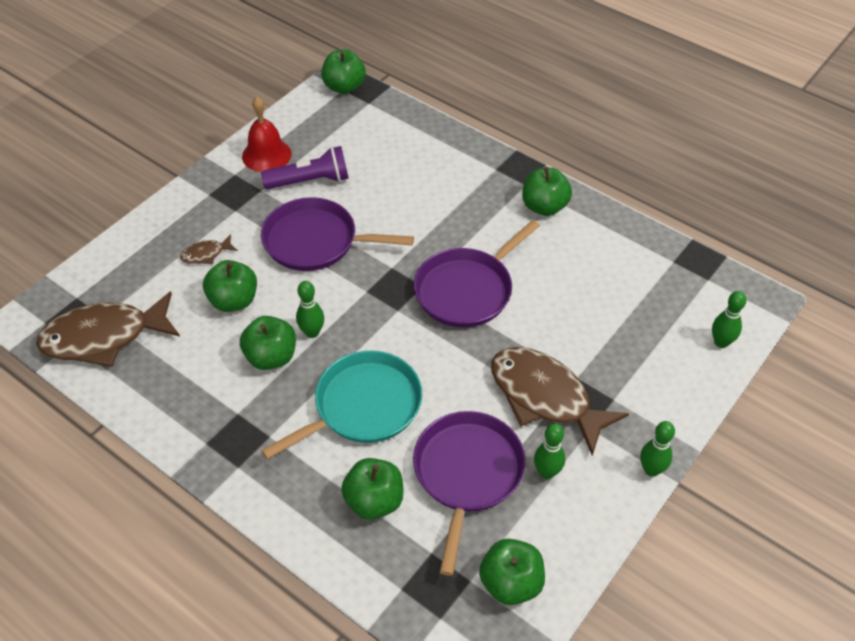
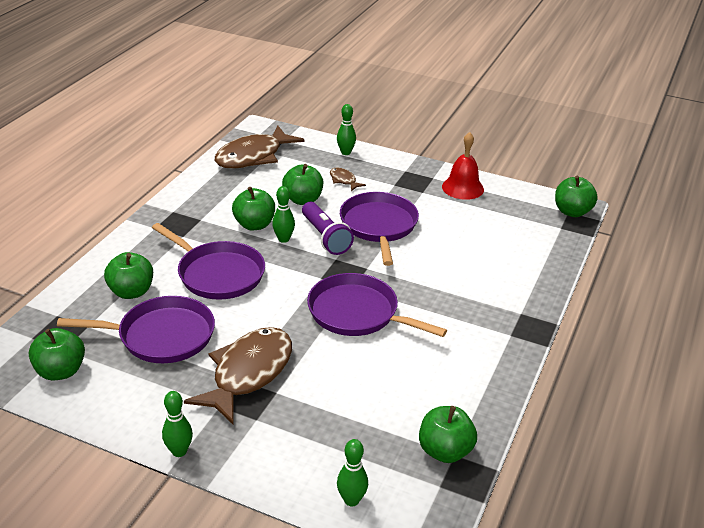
camera: 75 degrees right, 15 degrees down
(104, 337) = (253, 156): brown fish -> brown fish turned 105 degrees counterclockwise
(310, 181) = (445, 213): purple flashlight -> purple flashlight (325, 237)
(363, 406) = (218, 274): turquoise pan -> purple pan
(544, 207) = (486, 350): green apple -> green apple (445, 451)
(547, 472) = (168, 382): green bowling pin -> green bowling pin (346, 152)

